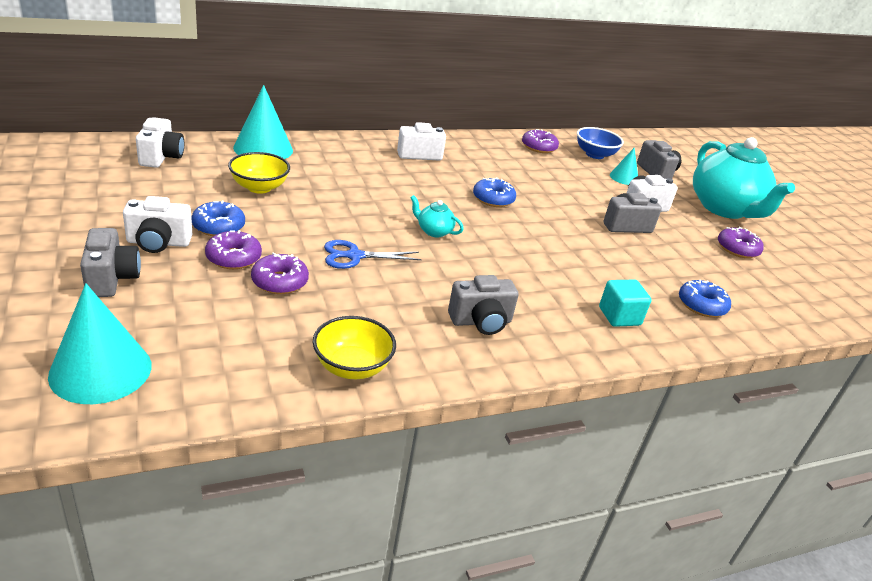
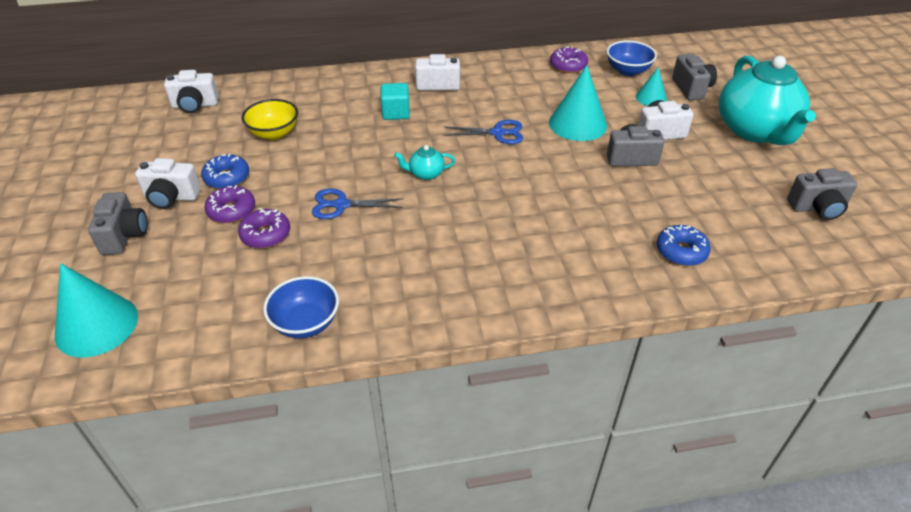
camera: 15 degrees right, 10 degrees up
(161, 157) = (195, 105): white camera -> white camera turned 75 degrees clockwise
(263, 149) = (288, 89): turquoise cone -> turquoise cone (577, 124)
(352, 367) = (306, 323): yellow bowl -> blue bowl
(433, 231) = (425, 174): turquoise teapot -> turquoise teapot turned 45 degrees counterclockwise
(481, 322) = (441, 274): grey camera -> grey camera (817, 208)
(493, 199) = (498, 133): blue donut -> blue scissors
(619, 316) = (585, 266): turquoise cube -> turquoise cube (396, 113)
(737, 249) = (750, 181): purple donut -> none

